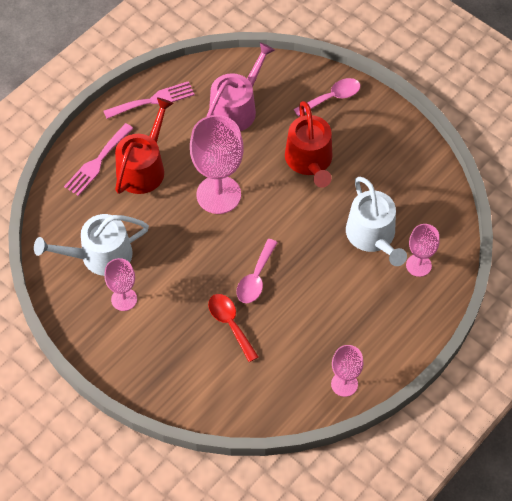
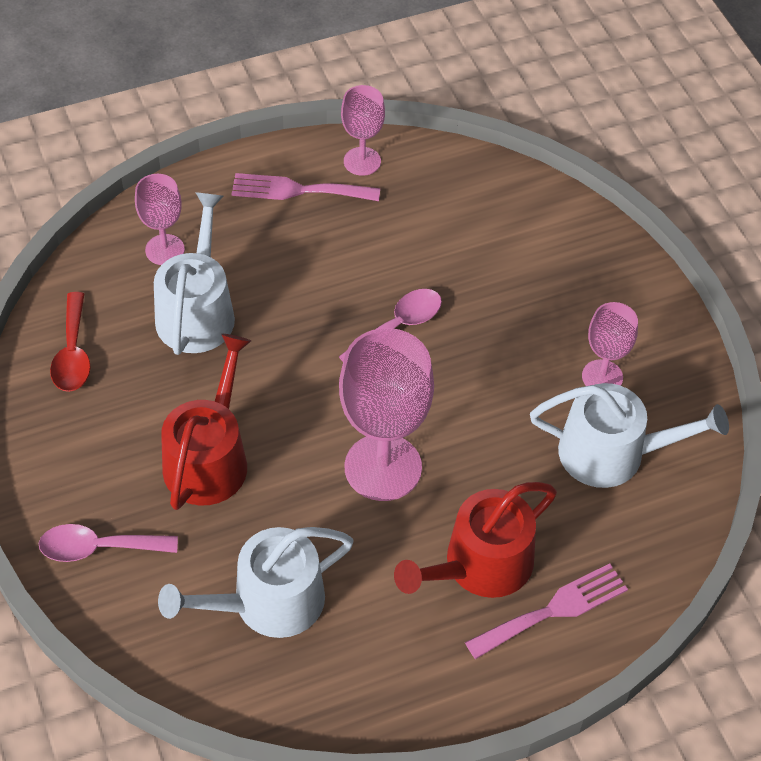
camera: 155 degrees left, 5 degrees down
(153, 100) = (403, 685): pink fork -> pink fork (298, 190)
(230, 324) = (467, 285): red spoon -> red spoon (73, 354)
(236, 108) = (268, 602): pink watering can -> white watering can

